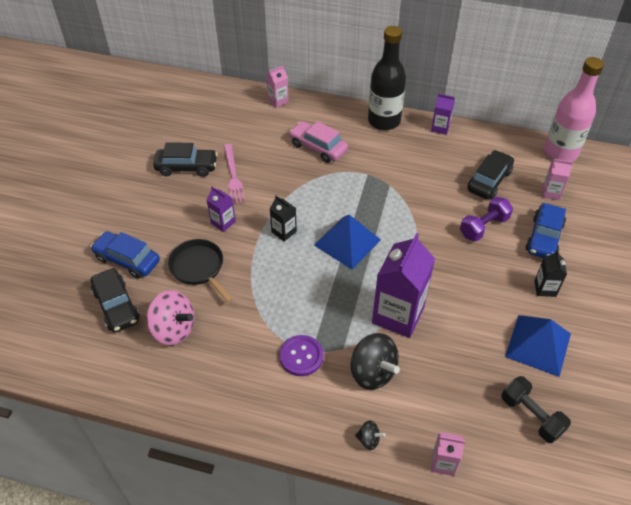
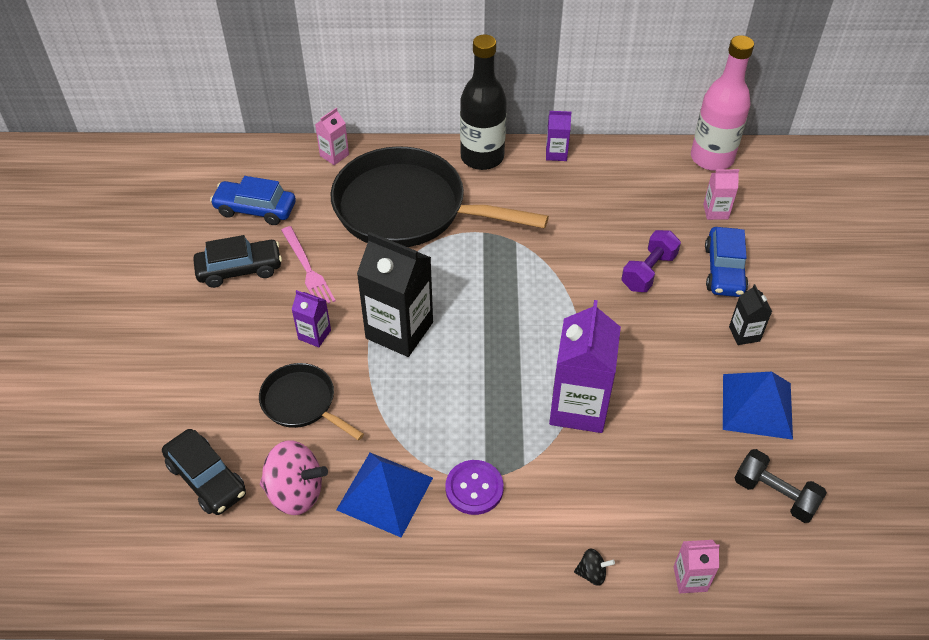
camera: 15 degrees left, 0 degrees up
(127, 260) = (200, 413): blue car -> blue car (255, 209)
(284, 232) = (399, 330): black carton -> black carton, size x2.07
(318, 147) = (407, 209): pink car -> black pan
(347, 242) = (485, 327): blue pyramid -> blue pyramid (385, 493)
(372, 372) = (570, 487): black spinning top -> none
(489, 181) = (637, 211): black car -> none

